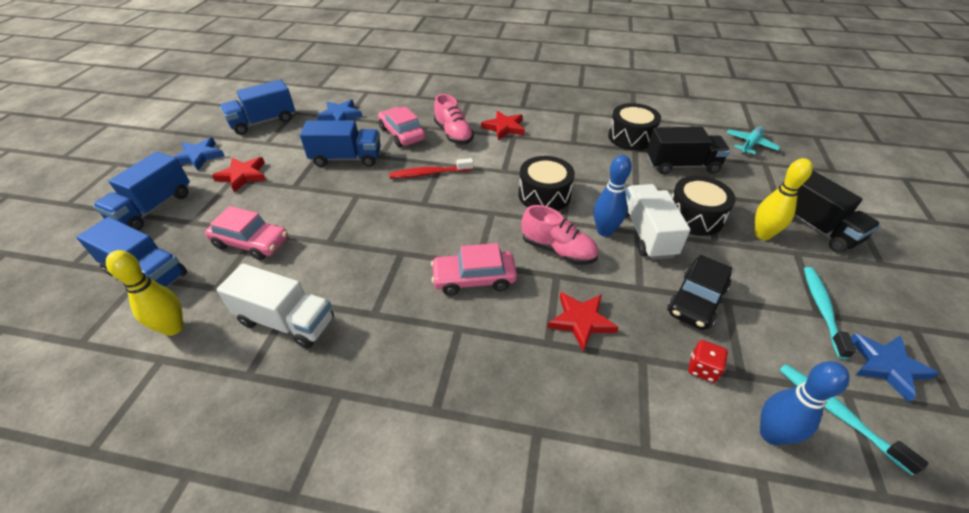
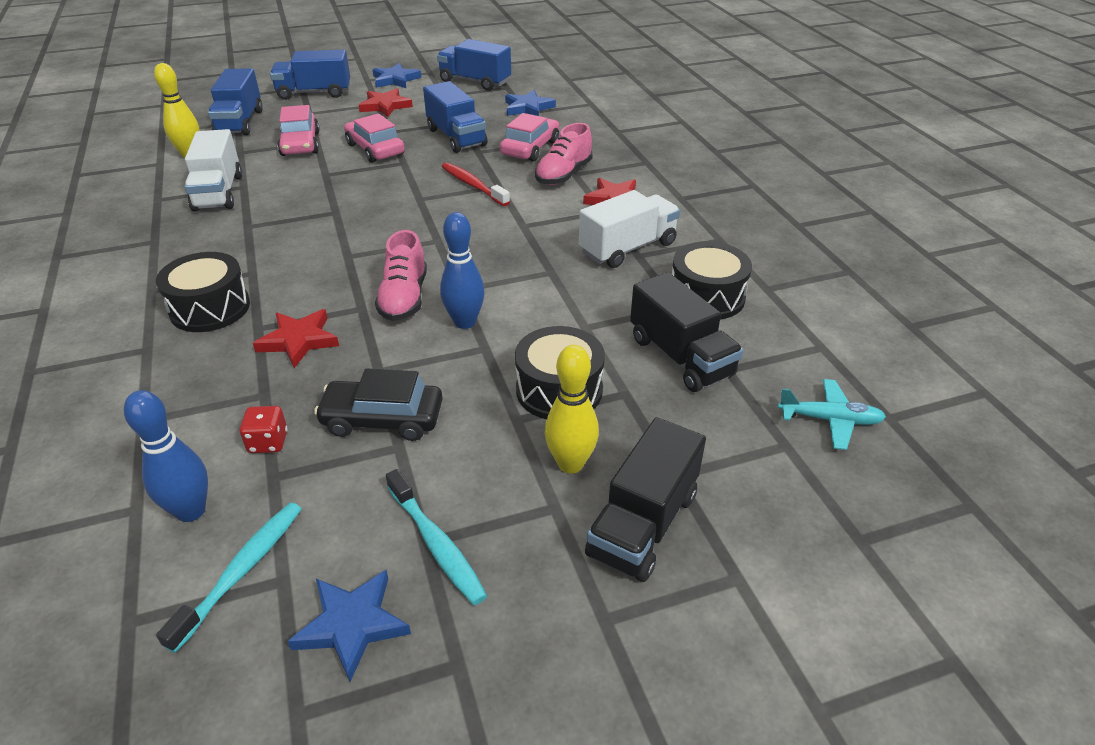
camera: 60 degrees right, 5 degrees down
(474, 279) = (323, 260): pink car -> pink car (375, 149)
(544, 195) = (500, 263): black drum -> black drum (210, 308)
(647, 234) = (486, 355): white truck -> white truck (628, 248)
(822, 309) = (436, 544): turquoise toothbrush -> turquoise toothbrush turned 75 degrees clockwise

